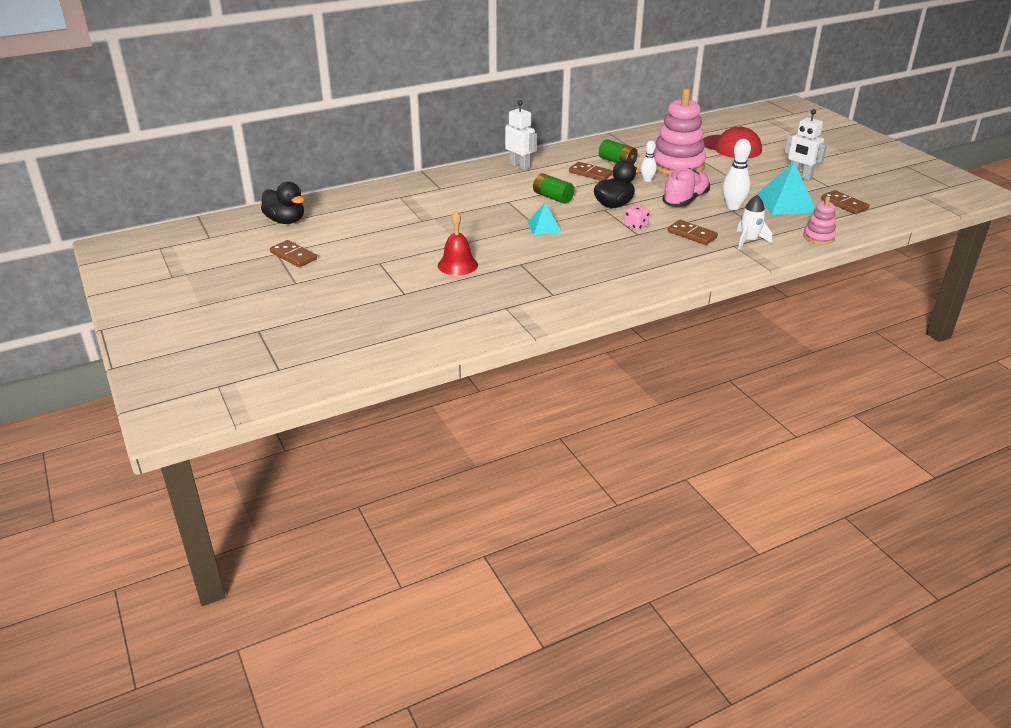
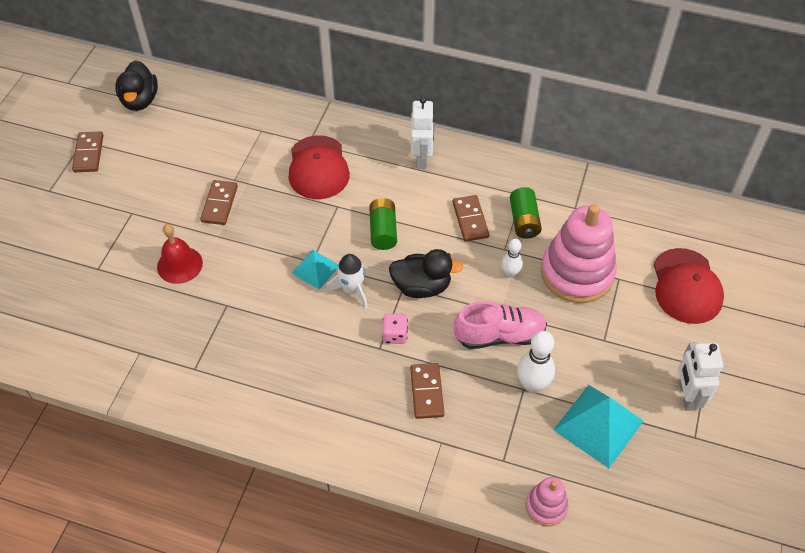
camera: 45 degrees right, 20 degrees up
(466, 194) = (318, 168): none -> red cap
(749, 241) = (466, 449): white rocket -> white rocket (351, 290)
(844, 204) = (661, 482): brown domino -> brown domino (219, 204)

